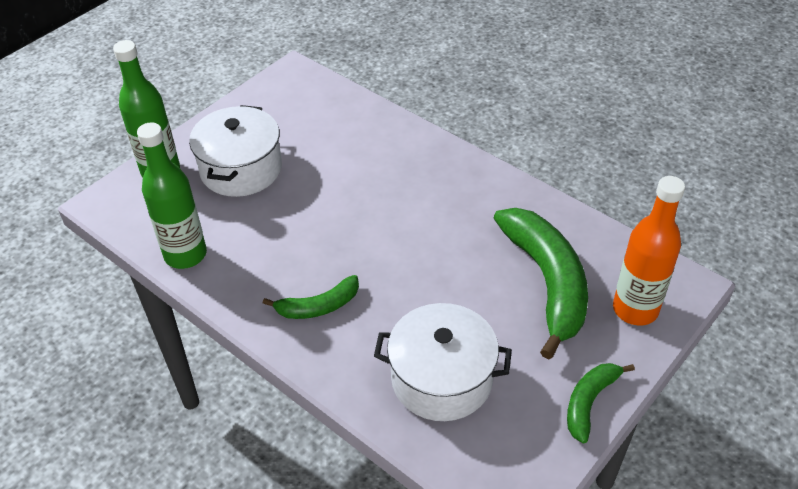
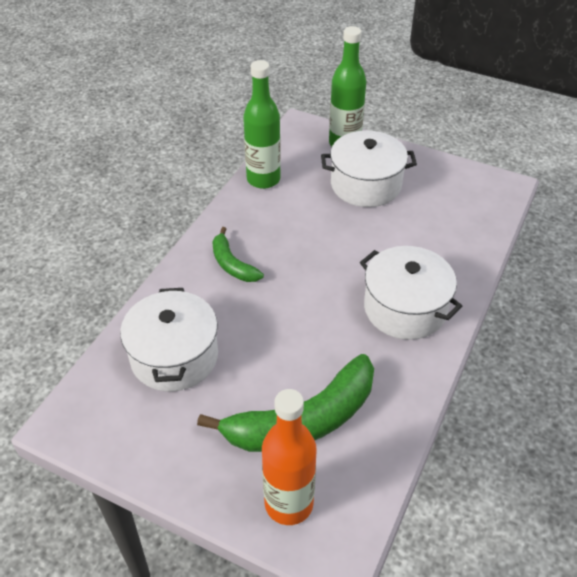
camera: 75 degrees right, 0 degrees up
(430, 180) = (405, 308): none -> white pot
(589, 402) = (166, 471): green banana -> none

